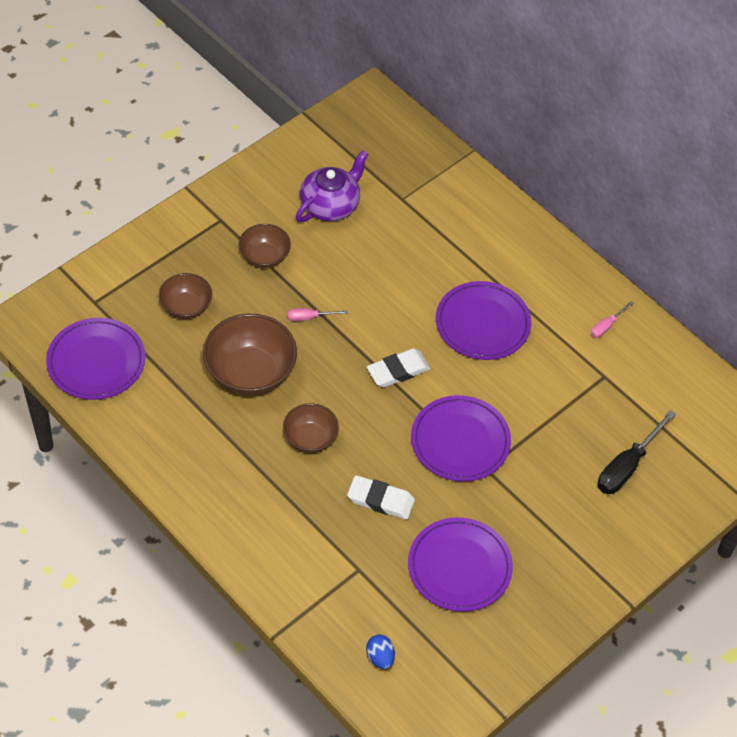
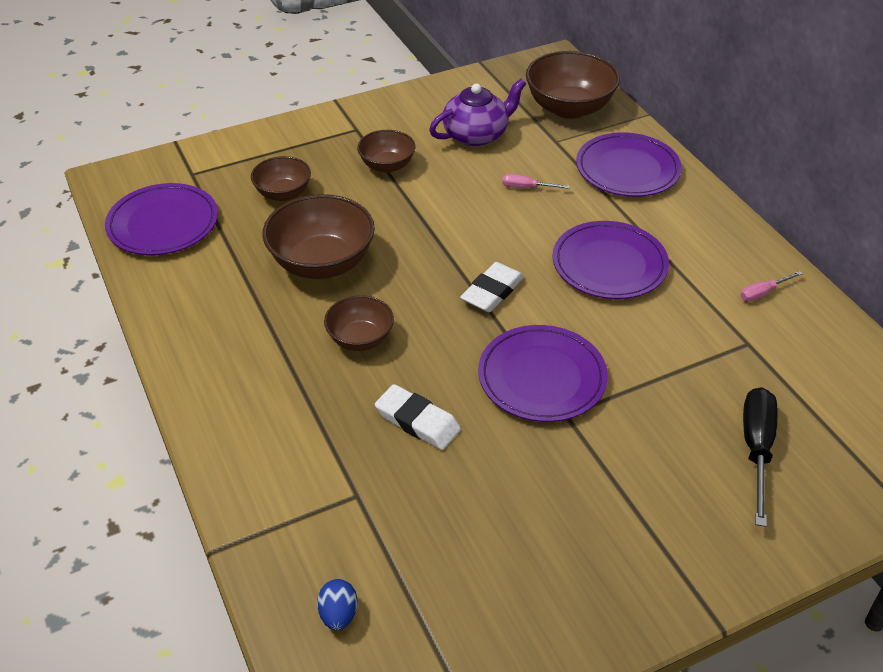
camera: 20 degrees right, 10 degrees down
(309, 317) = (411, 225): pink screwdriver -> pink screwdriver (526, 188)
(398, 371) = (492, 291): white eraser -> white eraser turned 45 degrees counterclockwise
(402, 156) = (569, 108): none -> brown bowl
(459, 567) = (490, 522): purple plate -> purple plate (627, 169)
(627, 466) = (756, 449): black screwdriver -> black screwdriver turned 135 degrees clockwise

